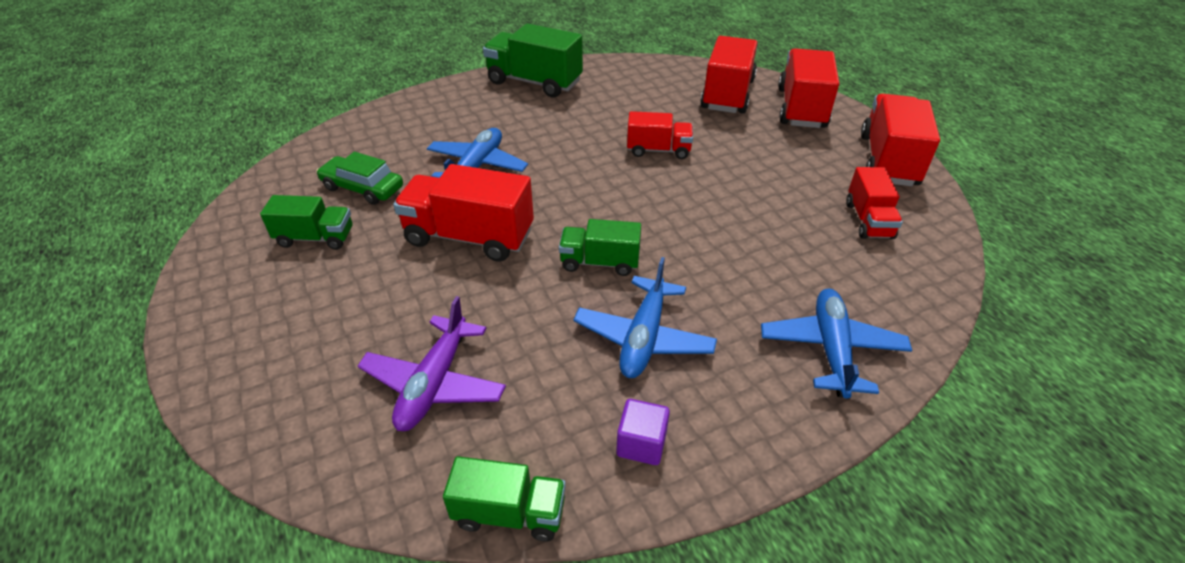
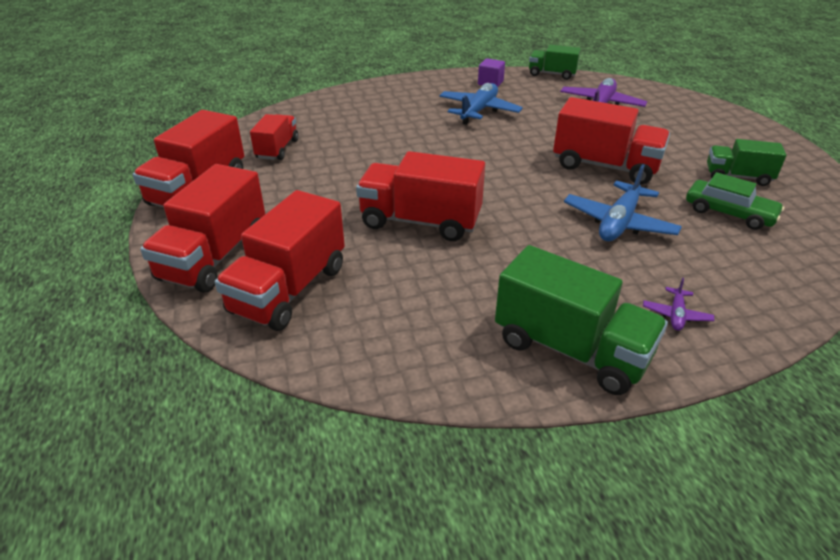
camera: 170 degrees left, 5 degrees down
(460, 104) = (676, 315): none -> purple plane
(600, 262) = (500, 144): green truck -> none
(658, 150) = (420, 221): red truck -> red truck, size x1.66
(831, 349) = (372, 99): blue plane -> none

